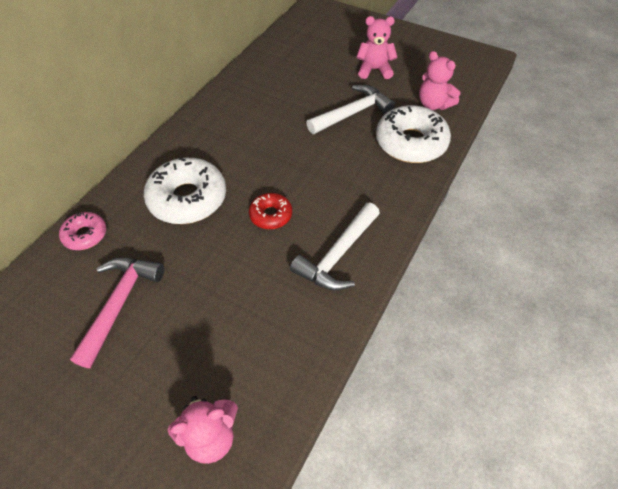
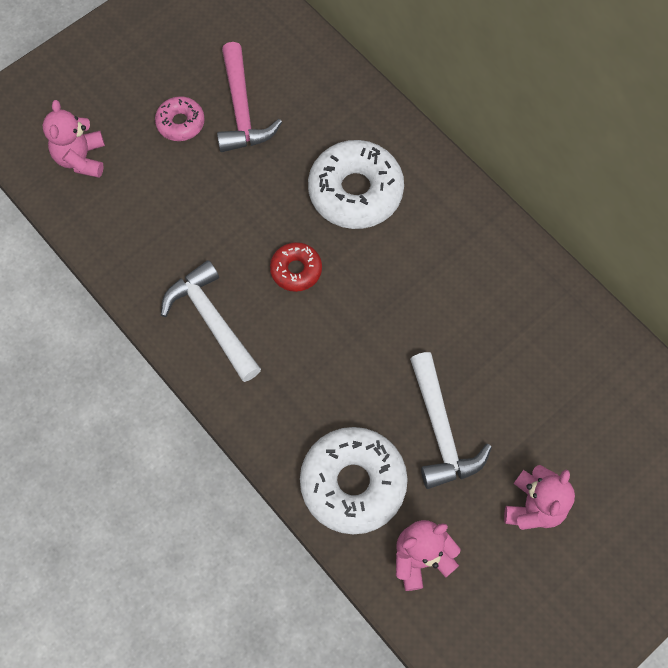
camera: 110 degrees right, 15 degrees up
(85, 235) = (341, 89): pink donut -> pink donut (180, 123)
(120, 303) = (242, 110): pink hammer -> pink hammer turned 45 degrees clockwise

